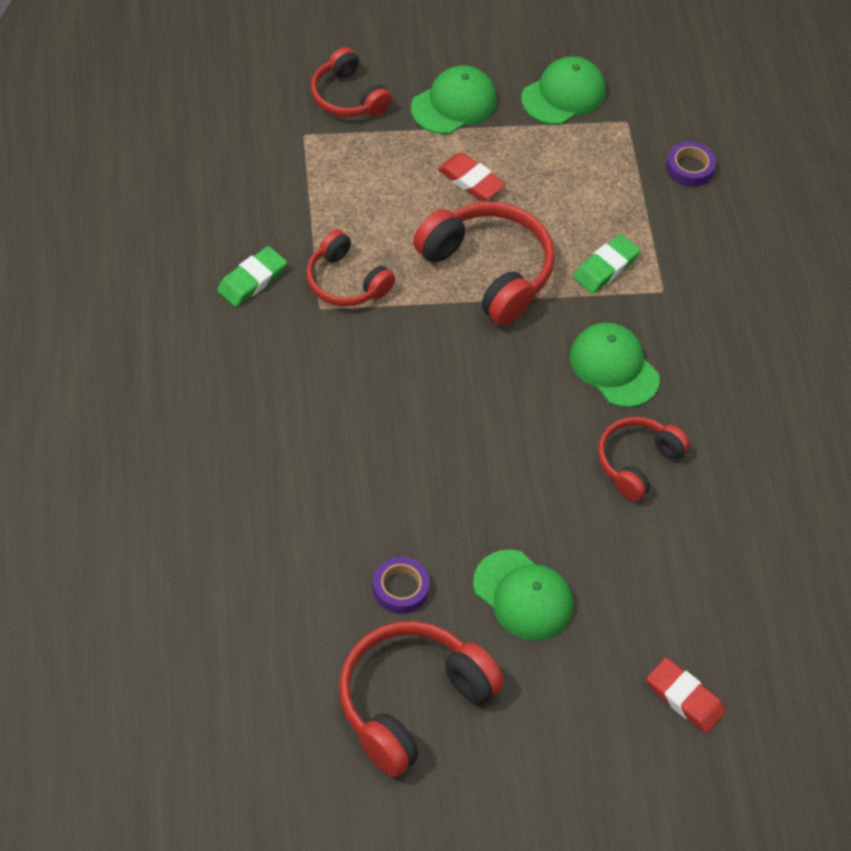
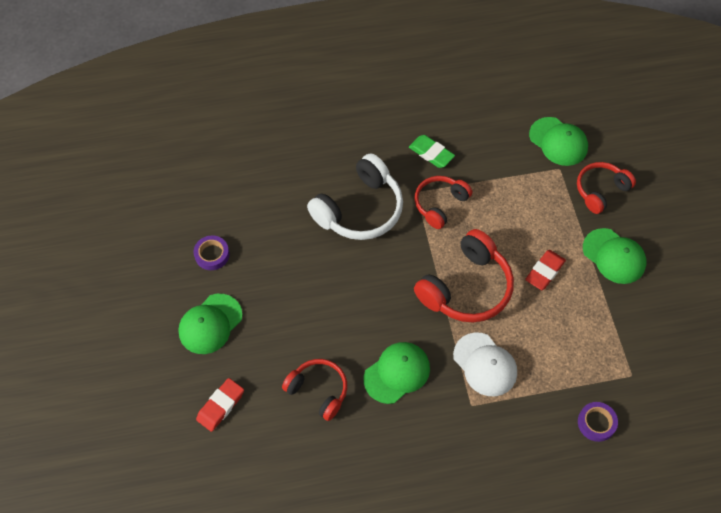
camera: 90 degrees right, 5 degrees up
(341, 382) = (360, 209): none -> white headphones
(411, 702) = (135, 267): red headphones -> none
(563, 94) = (645, 329): green cap -> green cap (558, 141)
(605, 267) = (485, 364): green eraser -> white cap
(684, 698) = (138, 425): red eraser -> red eraser (220, 406)

